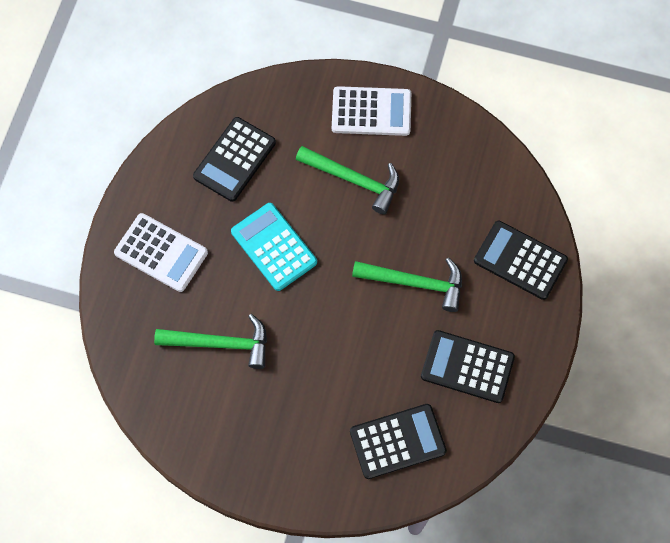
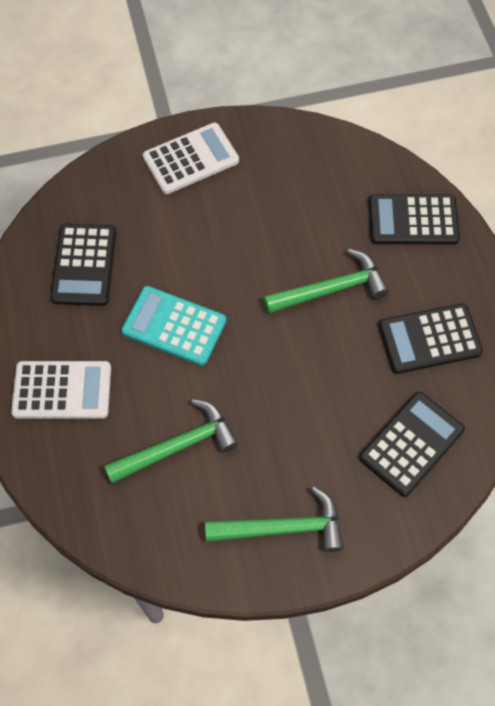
camera: 30 degrees left, 5 degrees down
(353, 180) = (213, 226): green hammer -> green hammer (282, 527)

